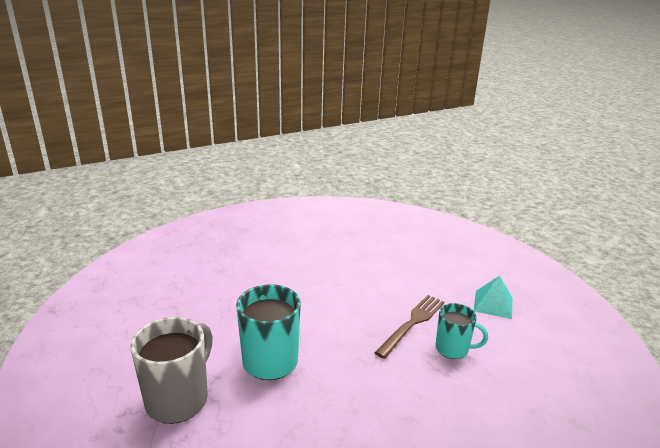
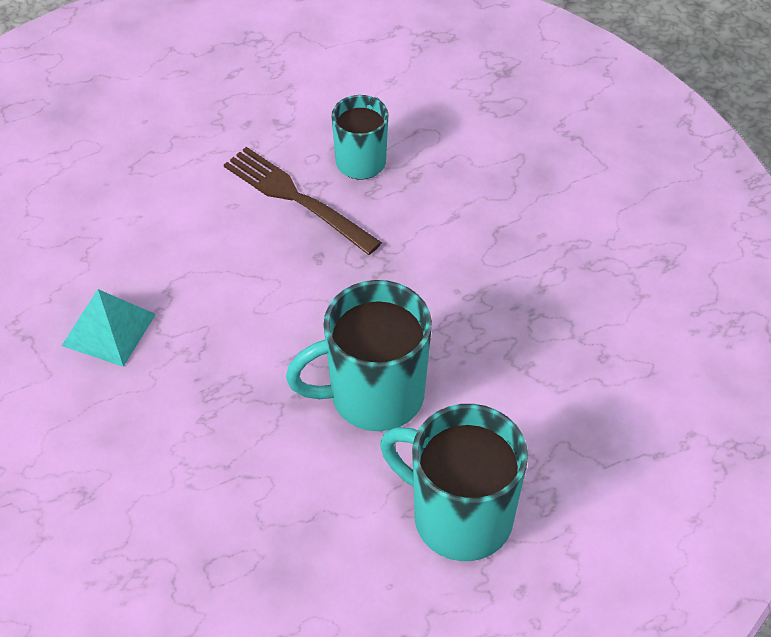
camera: 85 degrees left, 25 degrees up
(178, 399) = (459, 517): grey mug -> turquoise mug
(493, 304) = (257, 89): turquoise pyramid -> turquoise pyramid (109, 329)

